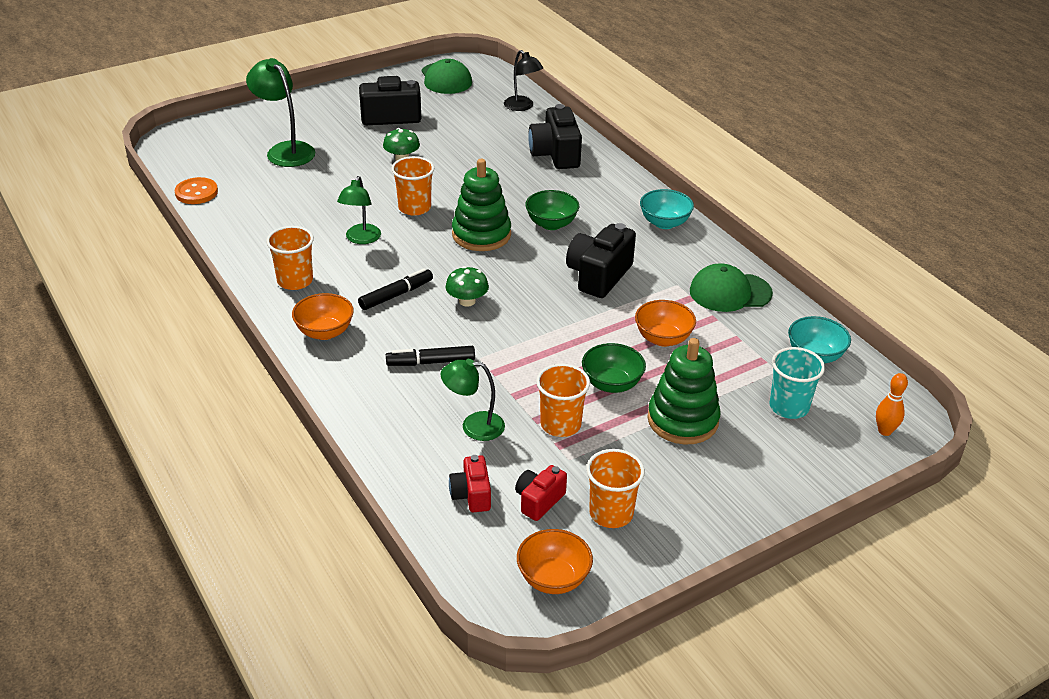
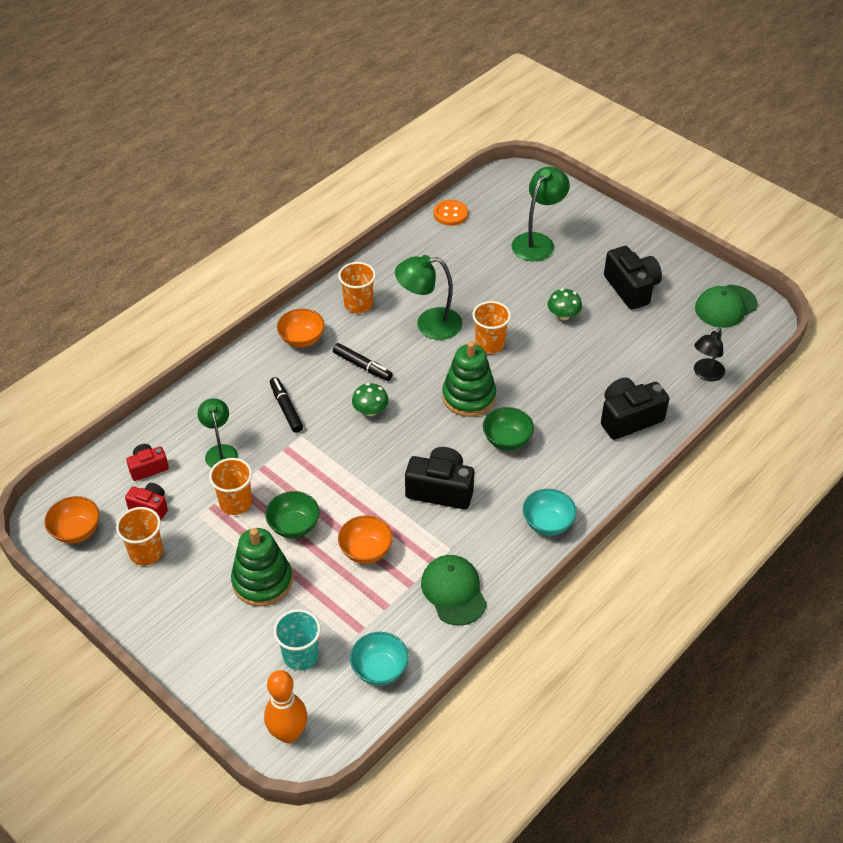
camera: 75 degrees right, 10 degrees up
(361, 239) = (429, 324): green lamp -> green lamp, size x1.50
(885, 431) = (288, 733): orange bowling pin -> orange bowling pin, size x1.70

